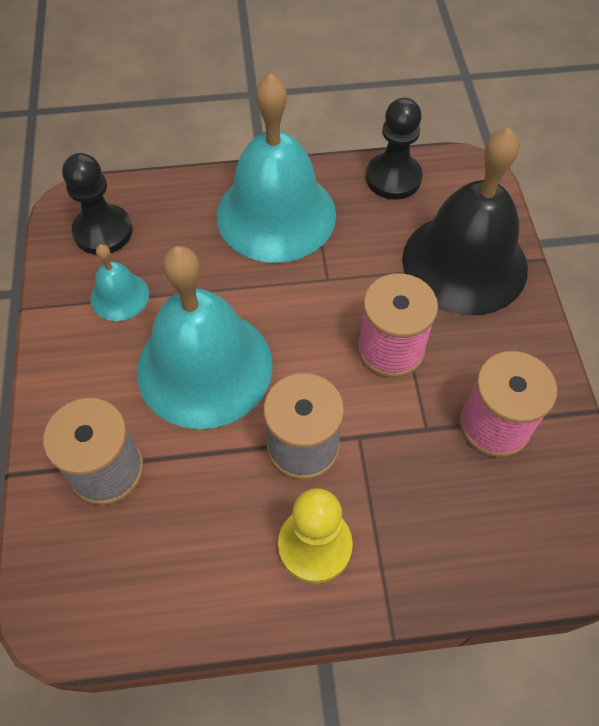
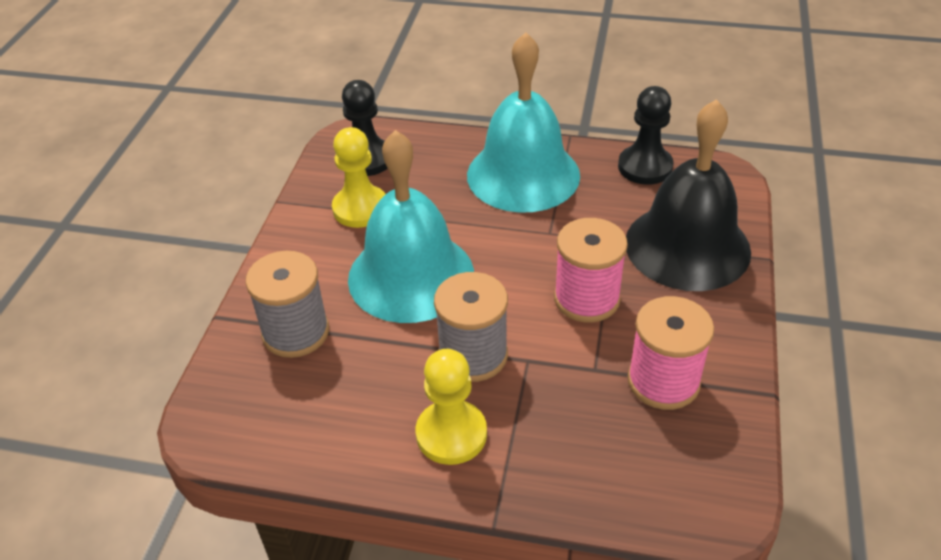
camera: 20 degrees right, 15 degrees down
(119, 296) = (360, 208): turquoise bell -> yellow pawn

